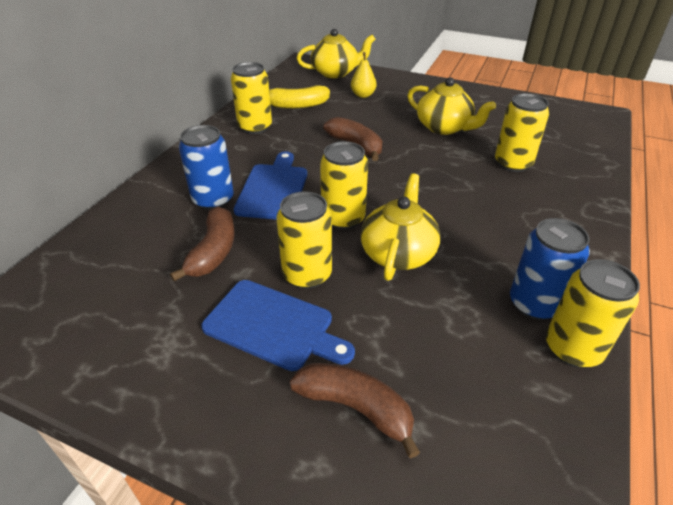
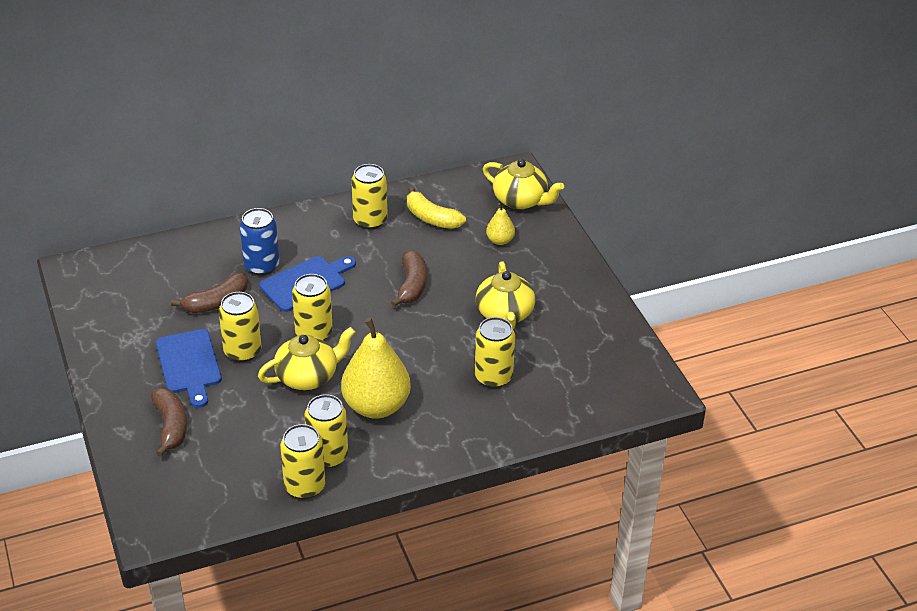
camera: 45 degrees right, 0 degrees up
(487, 235) = (376, 406): none -> yellow pear
(534, 304) = (328, 456): blue can -> yellow can

